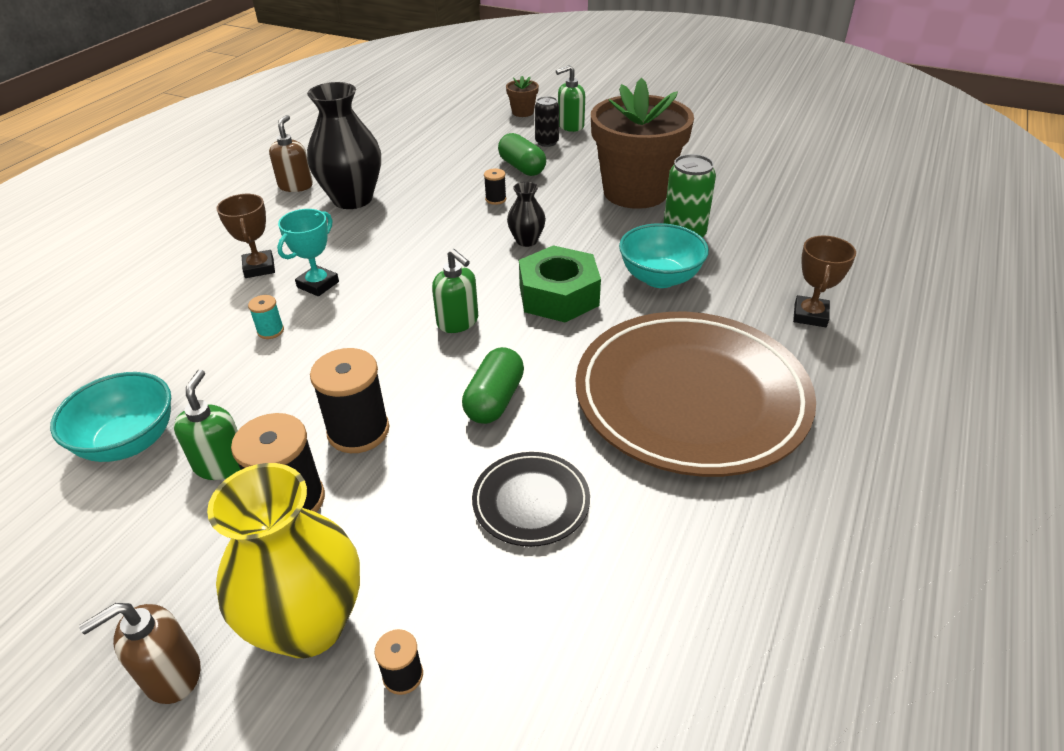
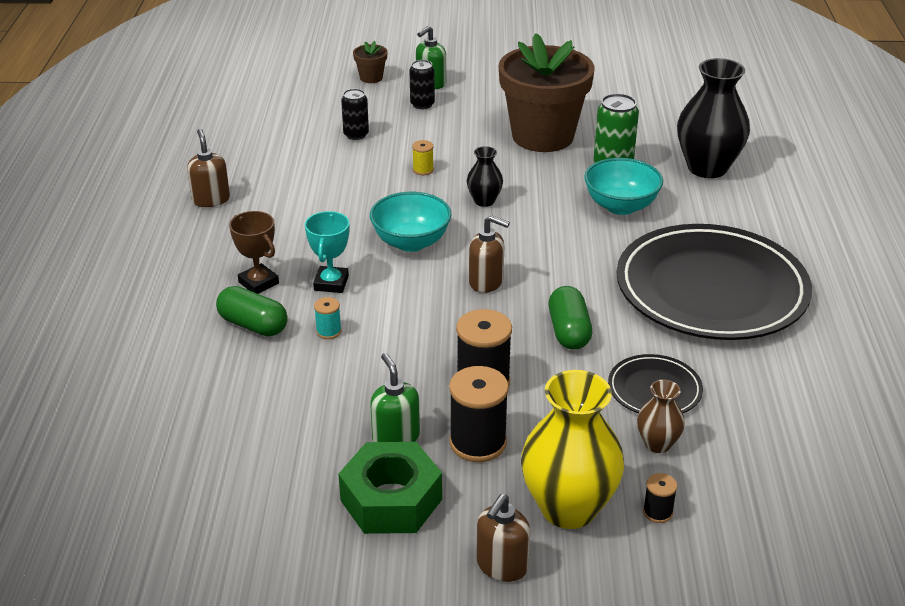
camera: 25 degrees left, 5 degrees down
(129, 442) = (298, 446): turquoise bowl -> turquoise bowl (411, 242)
(352, 199) = (283, 200): black vase -> black vase (707, 168)
(458, 322) = (486, 282): green soap dispenser -> brown soap dispenser
(465, 157) = (356, 135): none -> black can
(479, 576) = (657, 444): none -> brown vase
(495, 199) = (423, 170): black spool -> yellow spool
(522, 167) = (420, 134): green capsule -> green capsule (253, 325)
(558, 296) = (551, 240): green nut -> green nut (391, 500)
(691, 397) = (711, 290): brown plate -> black plate
(810, 315) = (753, 208): brown trophy -> none

